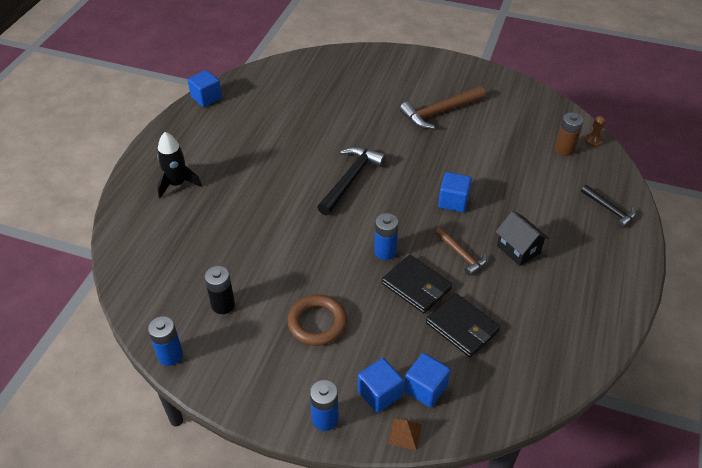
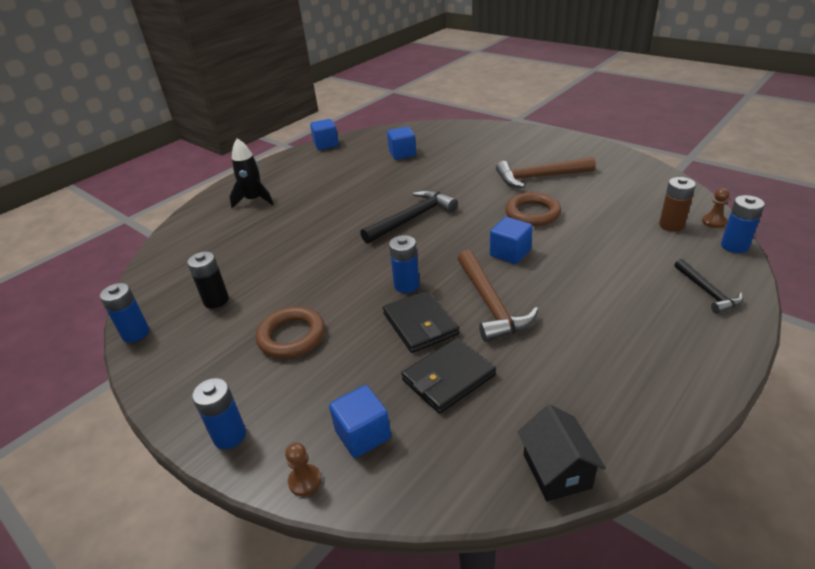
camera: 25 degrees right, 10 degrees down
(379, 393) = (307, 425): blue cube -> blue cube (402, 154)
(405, 434) = (305, 481): brown pyramid -> brown pawn
(452, 155) = (532, 213): none -> brown ring
(461, 255) = (491, 304): brown hammer -> brown hammer, size x1.68
(462, 327) = (448, 378): black wallet -> black wallet turned 75 degrees clockwise
(518, 249) = (564, 311): black house -> black house (556, 471)
(614, 163) = (734, 246): none -> blue battery

